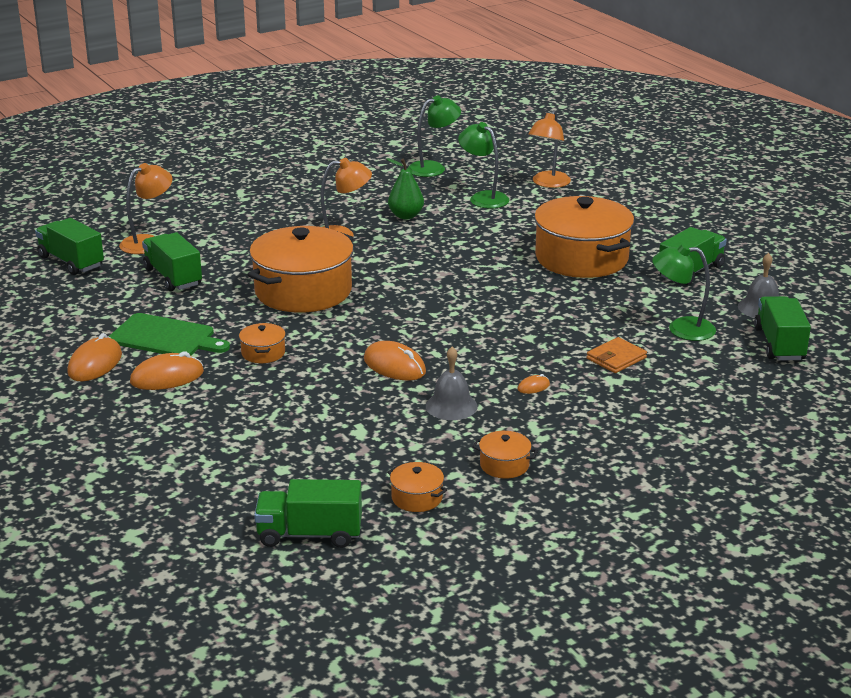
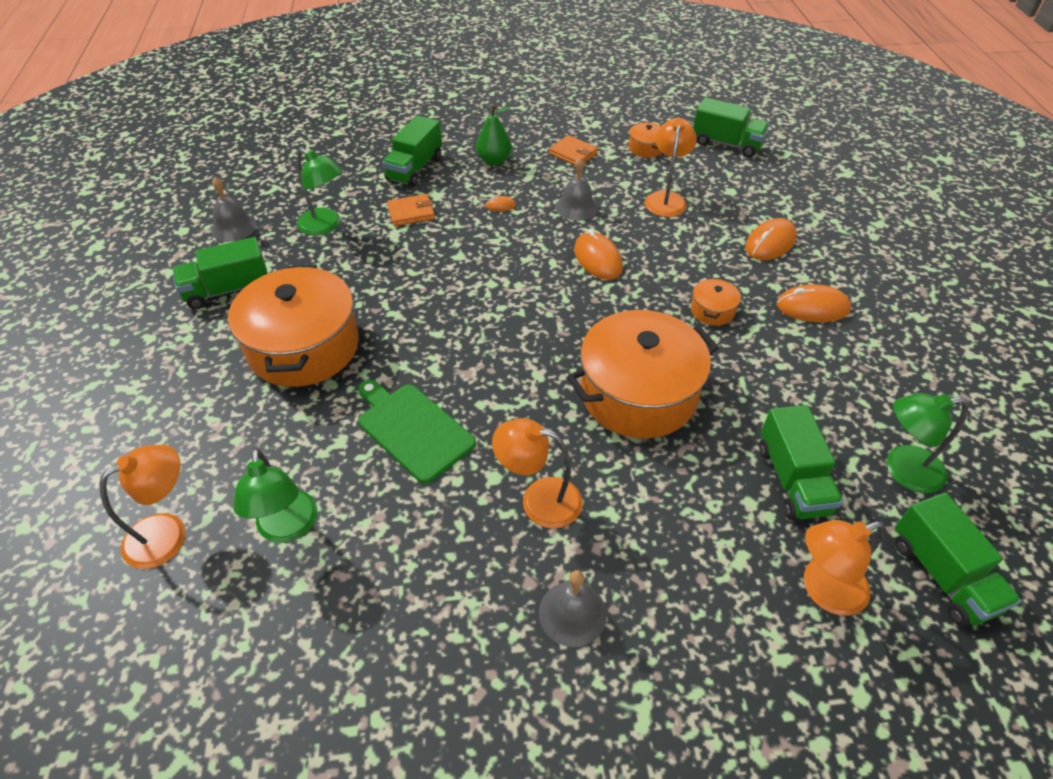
camera: 155 degrees left, 20 degrees up
(95, 364) = (887, 347): orange mouse -> orange mouse (770, 243)
(166, 337) = (810, 364): green cutting board -> green cutting board (412, 429)
(294, 208) = (572, 613): none -> grey bell
(356, 440) = (666, 199): none -> orange lamp
(406, 216) = (426, 519): green pear -> green pear (494, 160)
(433, 168) = (278, 668): green lamp -> green lamp (903, 470)
(504, 465) = (573, 153): orange pot -> orange wallet
(779, 344) = (274, 189): green truck -> green truck (415, 168)

